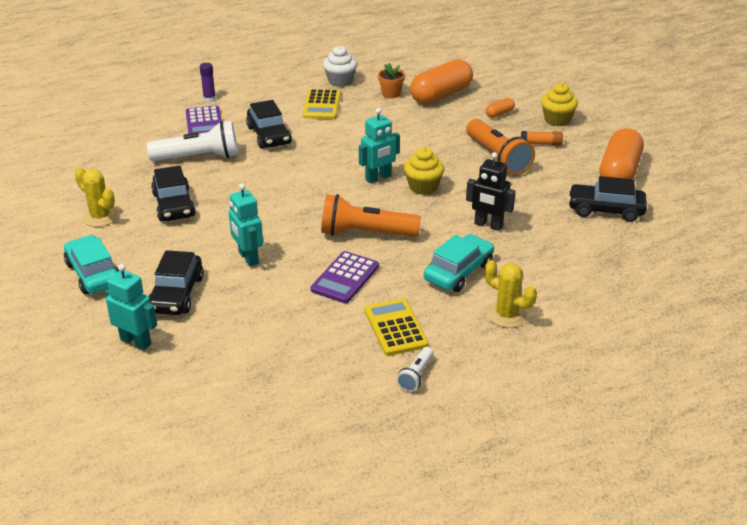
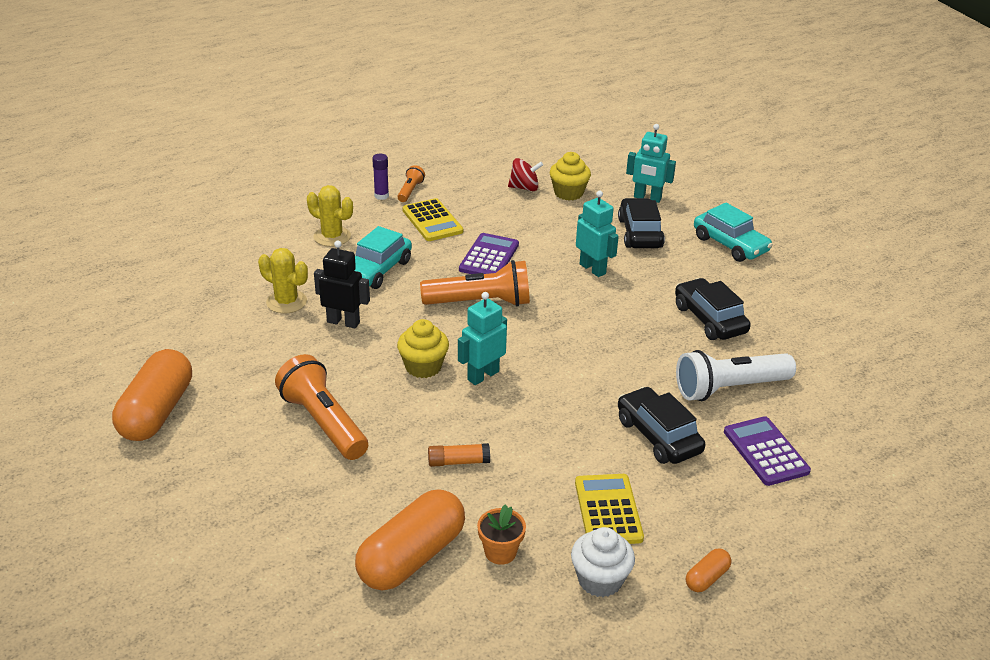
camera: 170 degrees right, 0 degrees up
(100, 217) = (777, 299): yellow cactus -> yellow cactus (286, 302)
(209, 99) = (796, 507): purple glue stick -> purple glue stick (381, 196)
(274, 369) = (524, 188): none -> red spinning top
(416, 376) = (410, 191): white flashlight -> orange flashlight
(499, 114) = (312, 517): orange capsule -> orange capsule (707, 578)
(541, 143) = (255, 456): orange glue stick -> orange glue stick (458, 462)
(557, 120) = (217, 511): yellow cupcake -> yellow cupcake (568, 193)
(605, 210) = (198, 352): black car -> none

